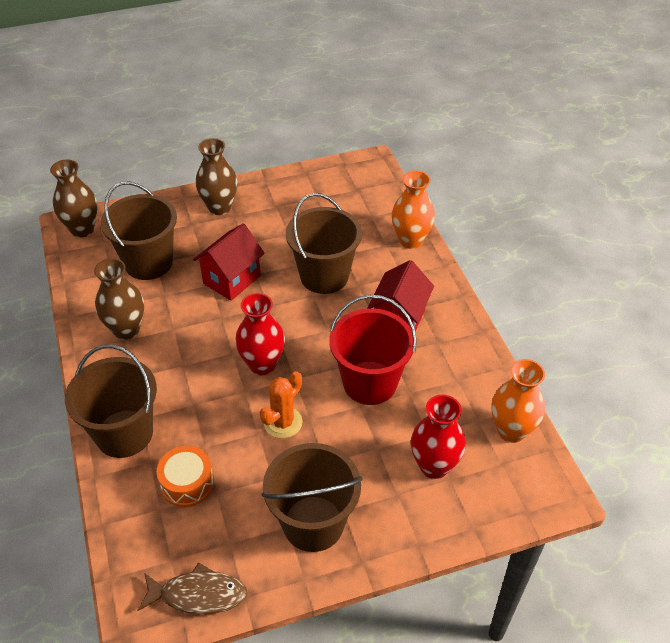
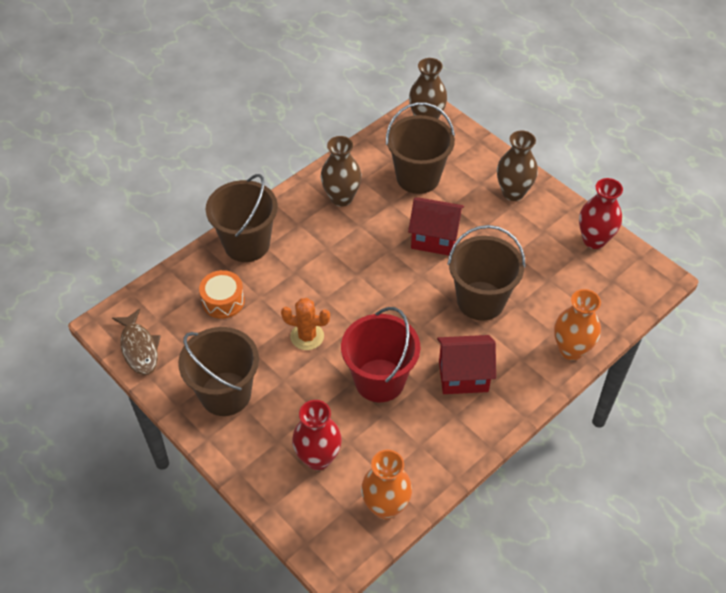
camera: 65 degrees right, 5 degrees up
(262, 364) = (356, 299): red vase -> red vase (594, 240)

